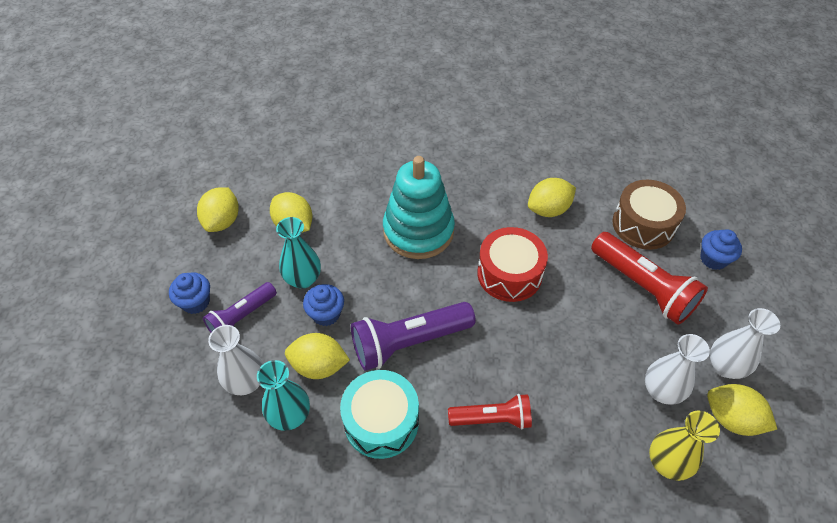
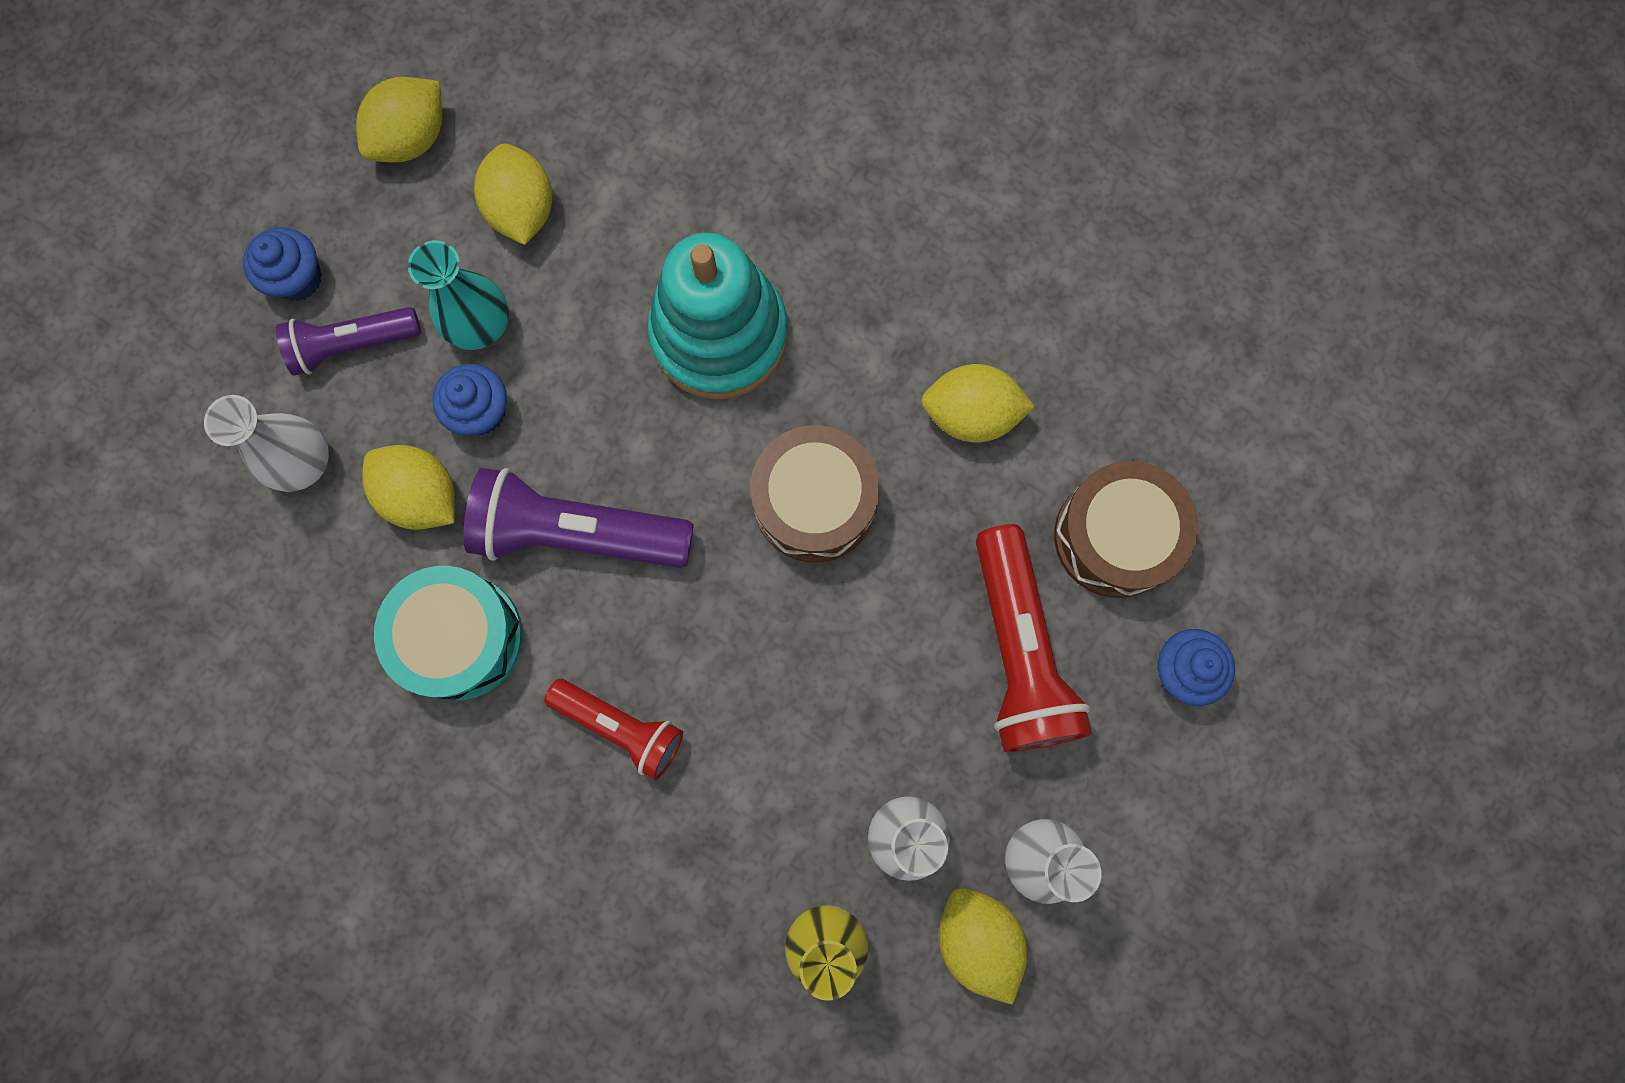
camera: 30 degrees right, 25 degrees up
(290, 416) = (338, 553): turquoise vase -> none
(509, 274) = (814, 502): red drum -> brown drum

